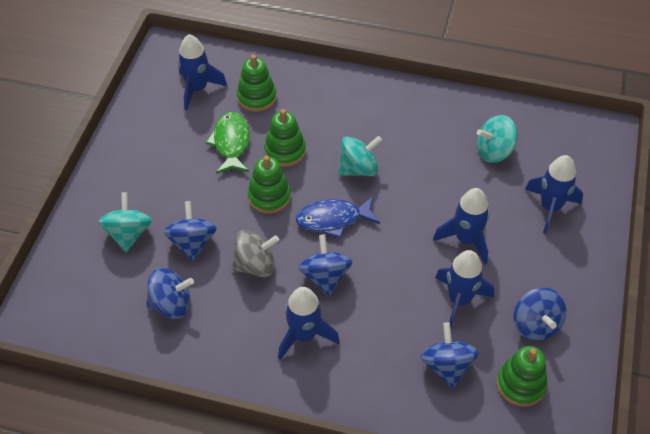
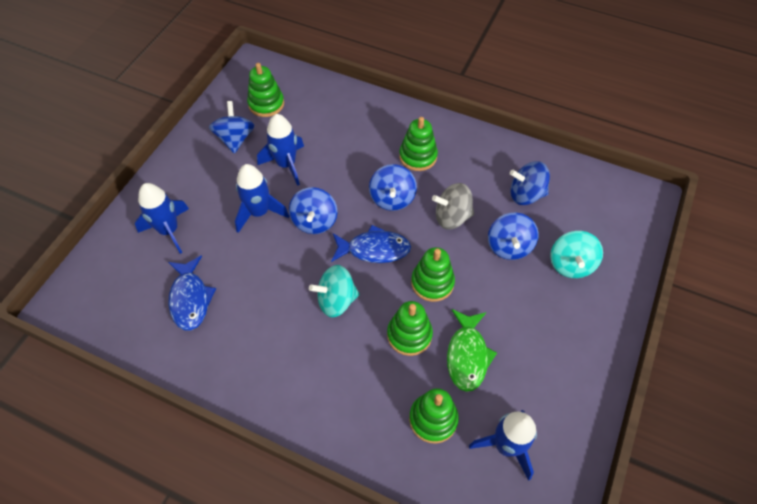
camera: 170 degrees left, 5 degrees up
(304, 335) = (418, 156): blue rocket -> green stacking toy
(447, 366) = (314, 122): blue spinning top -> blue spinning top (314, 221)
(494, 151) = (190, 299): turquoise spinning top -> blue fish

